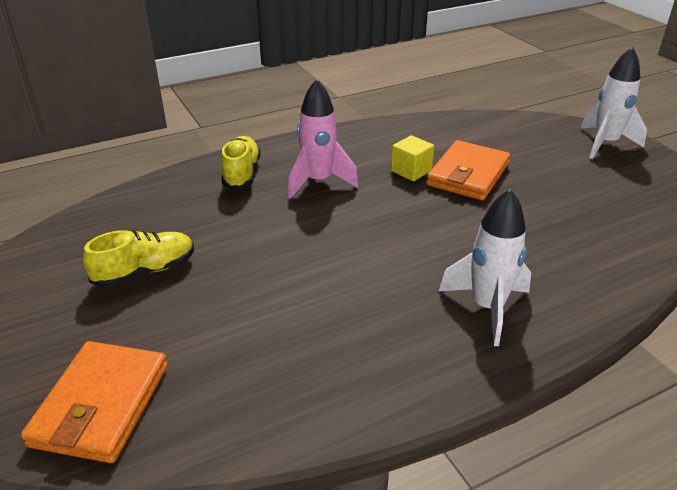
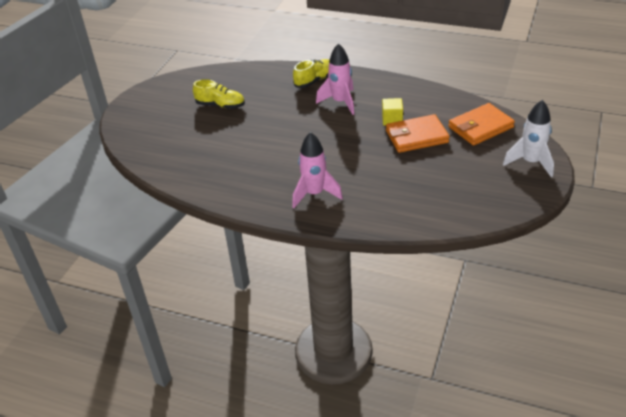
camera: 50 degrees right, 5 degrees up
(101, 404) = (152, 143): orange wallet -> orange wallet (480, 127)
(487, 308) = (314, 194): white rocket -> pink rocket

